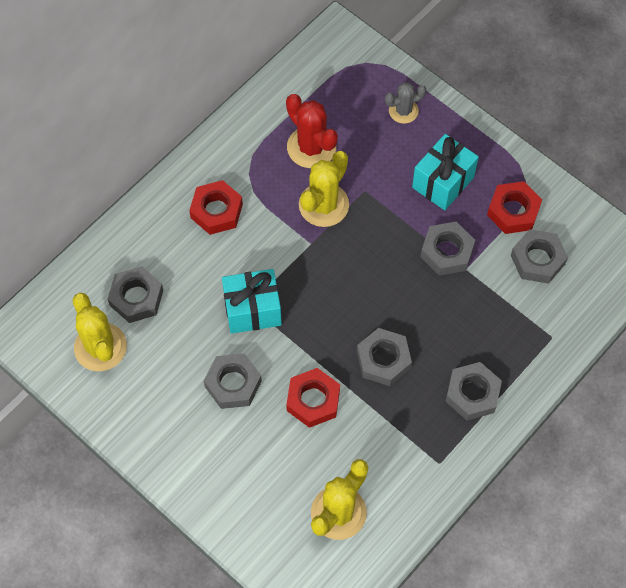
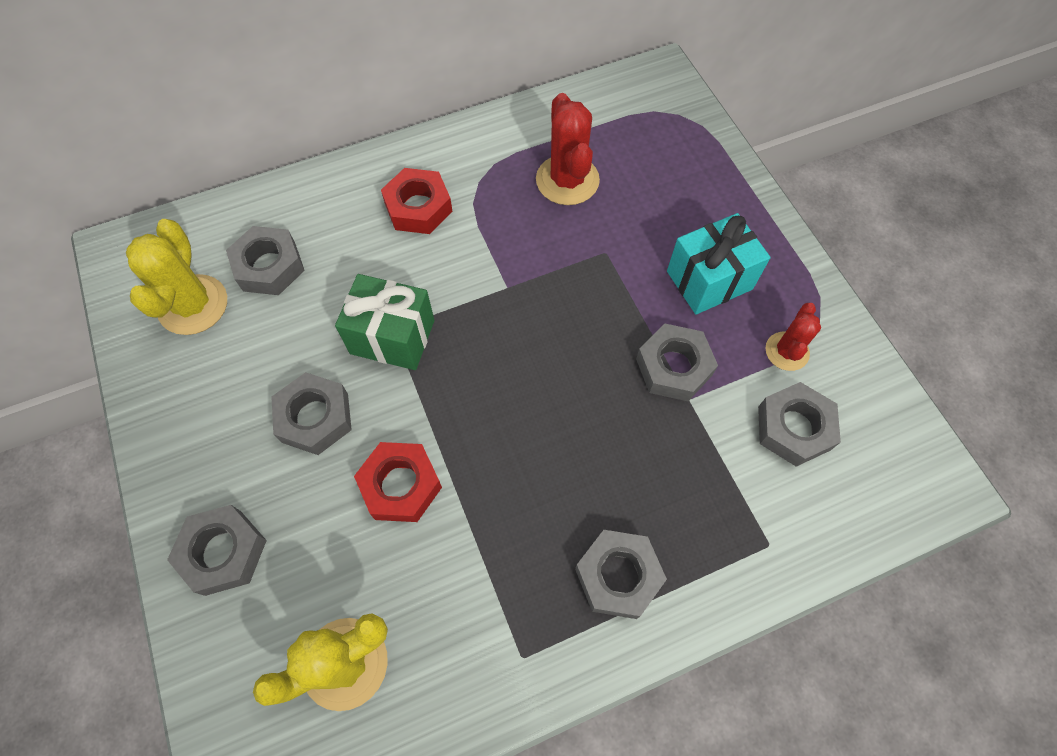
camera: 25 degrees right, 0 degrees up
(252, 310) = (392, 337): turquoise gift -> green gift
(323, 205) = (547, 249): yellow cactus -> none
(383, 360) = (520, 472): grey nut -> grey nut (223, 552)
(403, 111) = (699, 181): grey cactus -> none
(513, 211) = (787, 351): red nut -> red cactus

